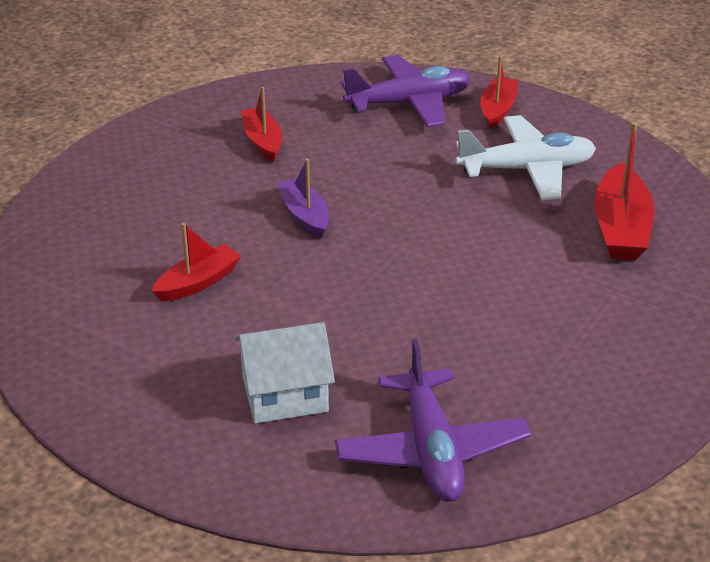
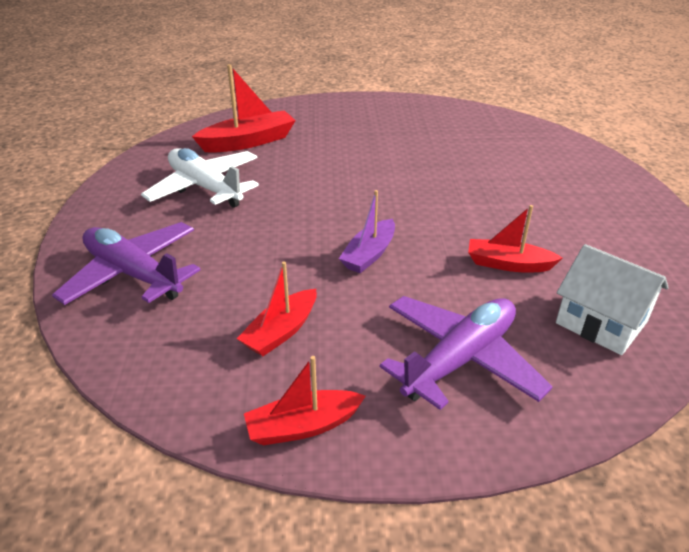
camera: 125 degrees left, 0 degrees up
(285, 394) = (541, 187): white house -> white house (601, 322)
(431, 450) = (506, 138): purple plane -> purple plane (460, 359)
(497, 110) = (115, 226): red boat -> red boat (303, 426)

